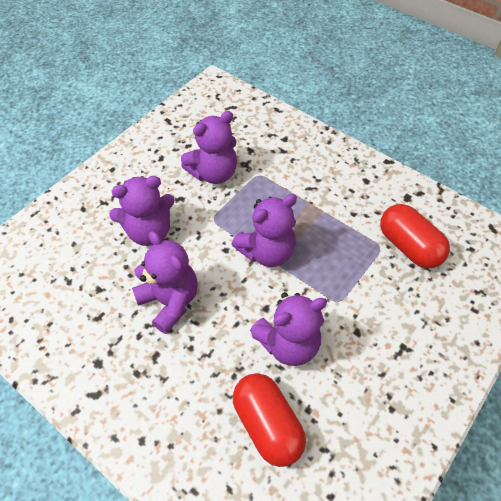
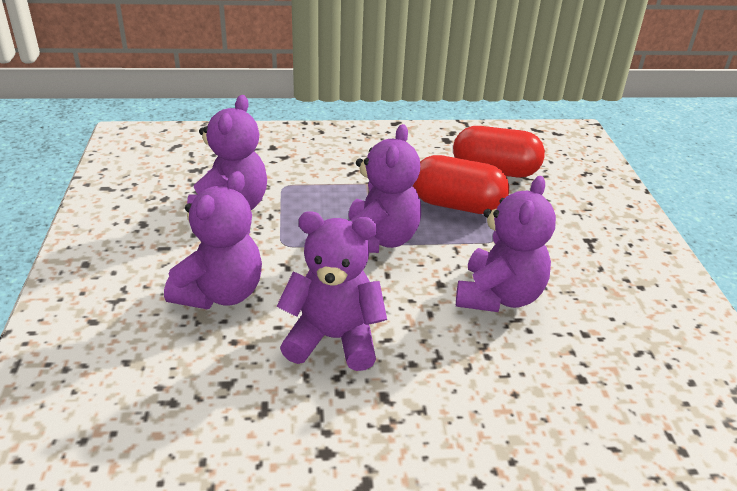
camera: 45 degrees left, 20 degrees down
(267, 424) = (570, 370): red capsule -> red capsule (457, 205)

